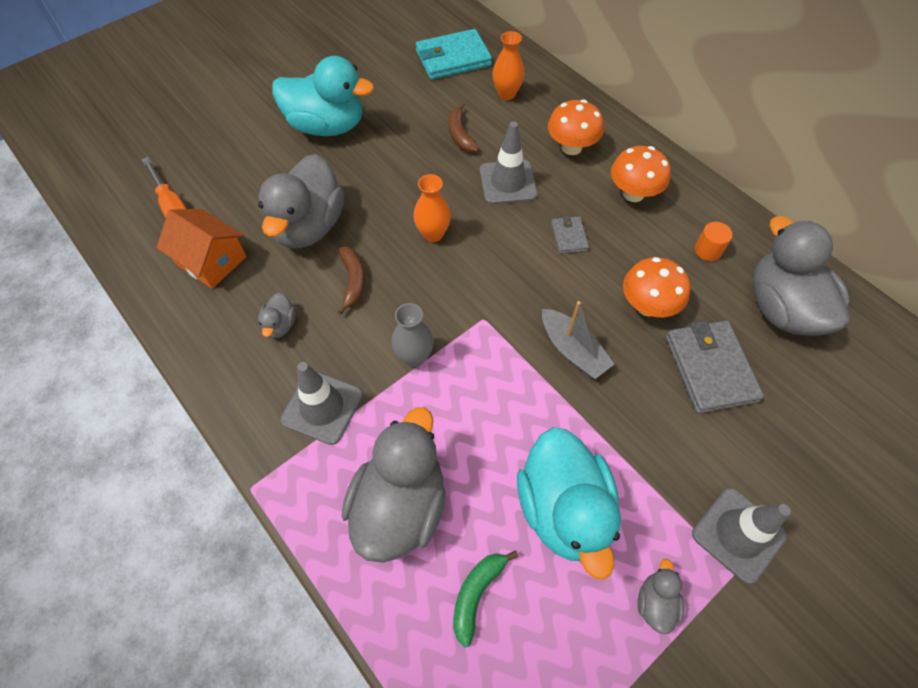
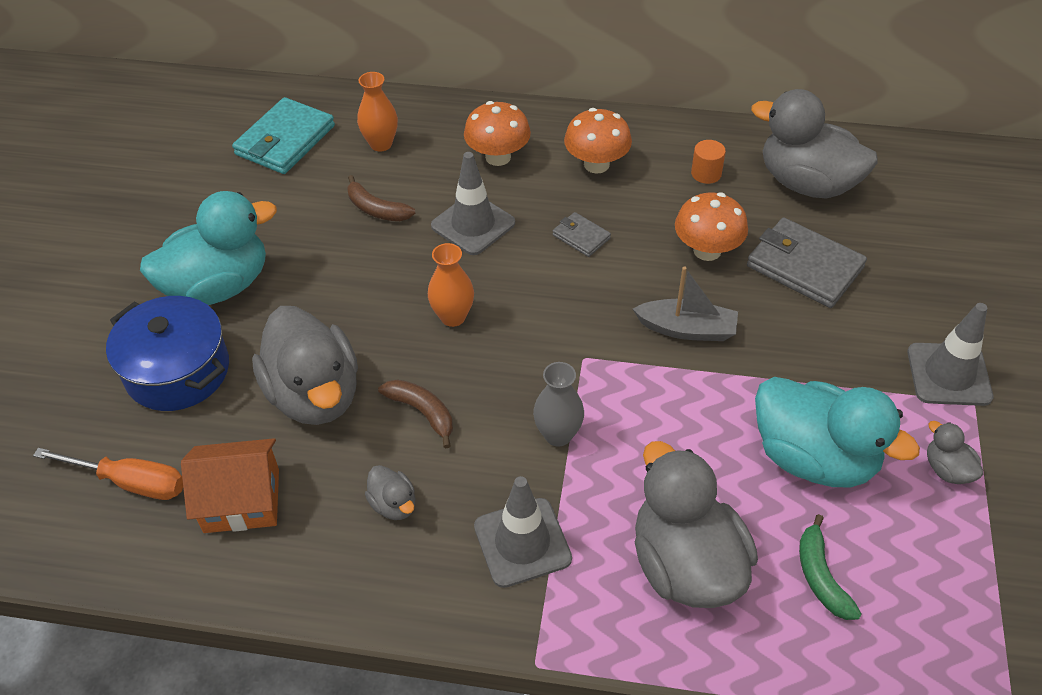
camera: 40 degrees left, 10 degrees down
(257, 162) = (178, 371): none -> blue pot

